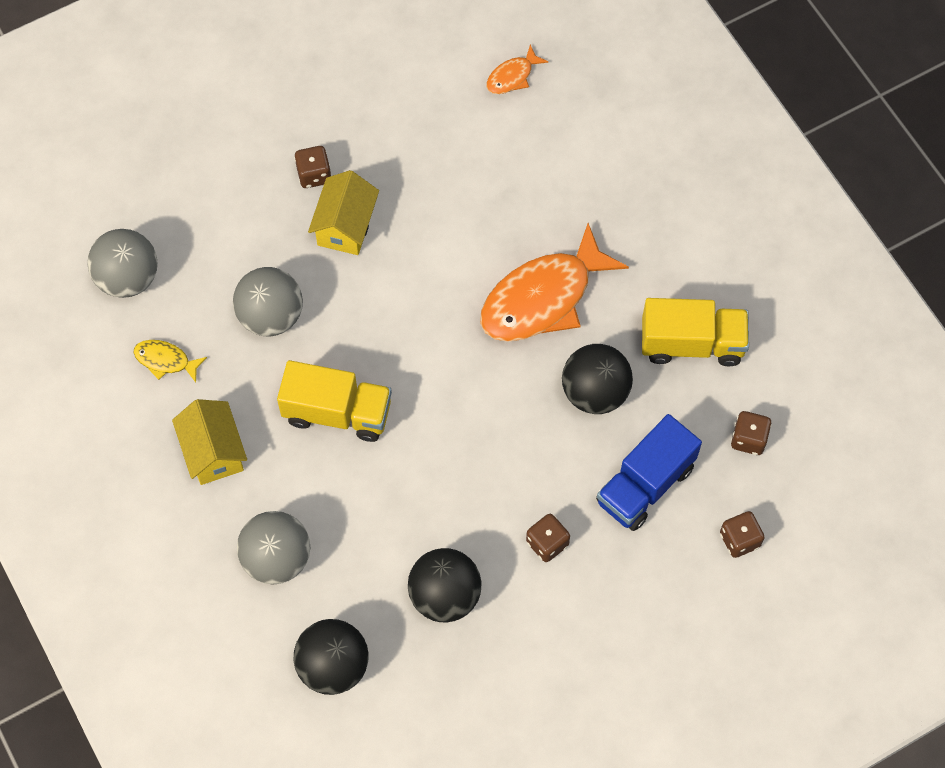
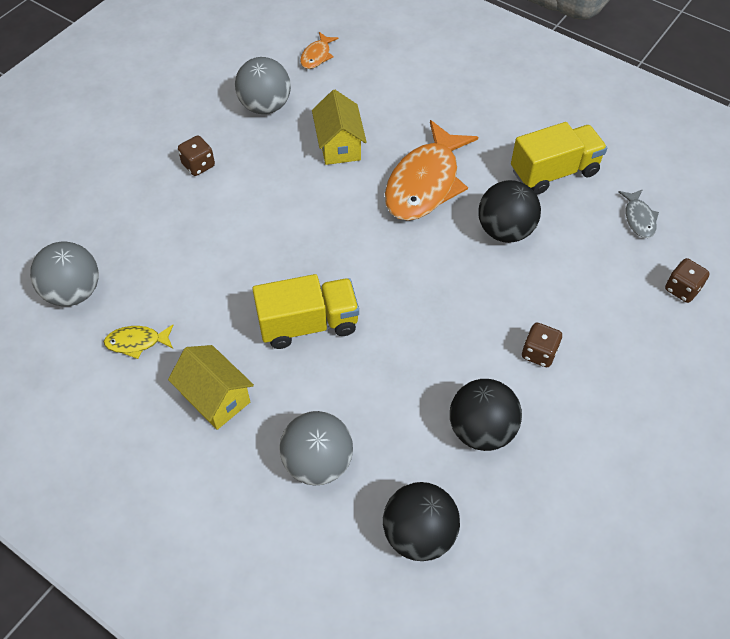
camera: 25 degrees left, 10 degrees down
(271, 316) = (213, 274): grey ball -> grey ball (265, 106)
(345, 226) = (242, 190): yellow house -> yellow house (339, 145)
(645, 485) = (585, 279): blue truck -> none
(748, 439) = (638, 218): brown dice -> grey fish

